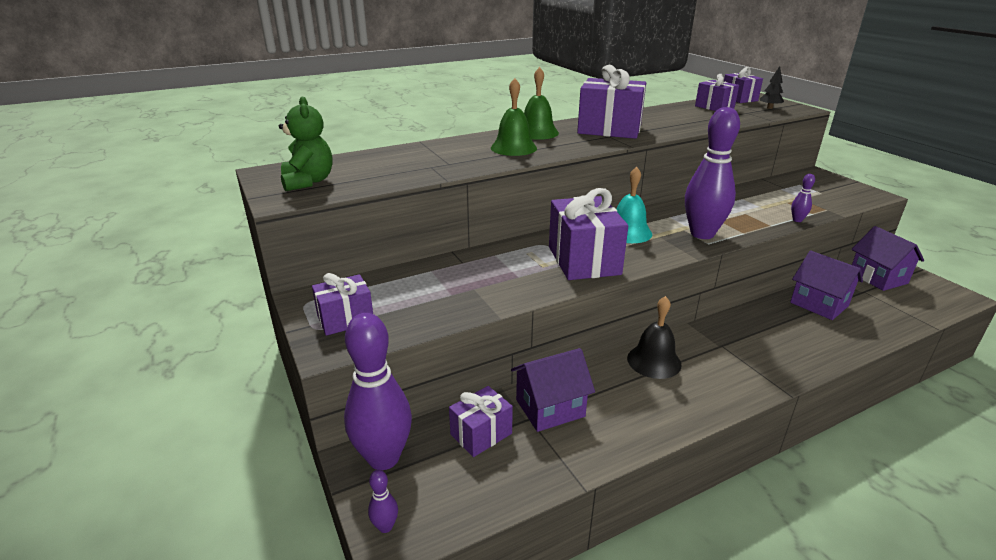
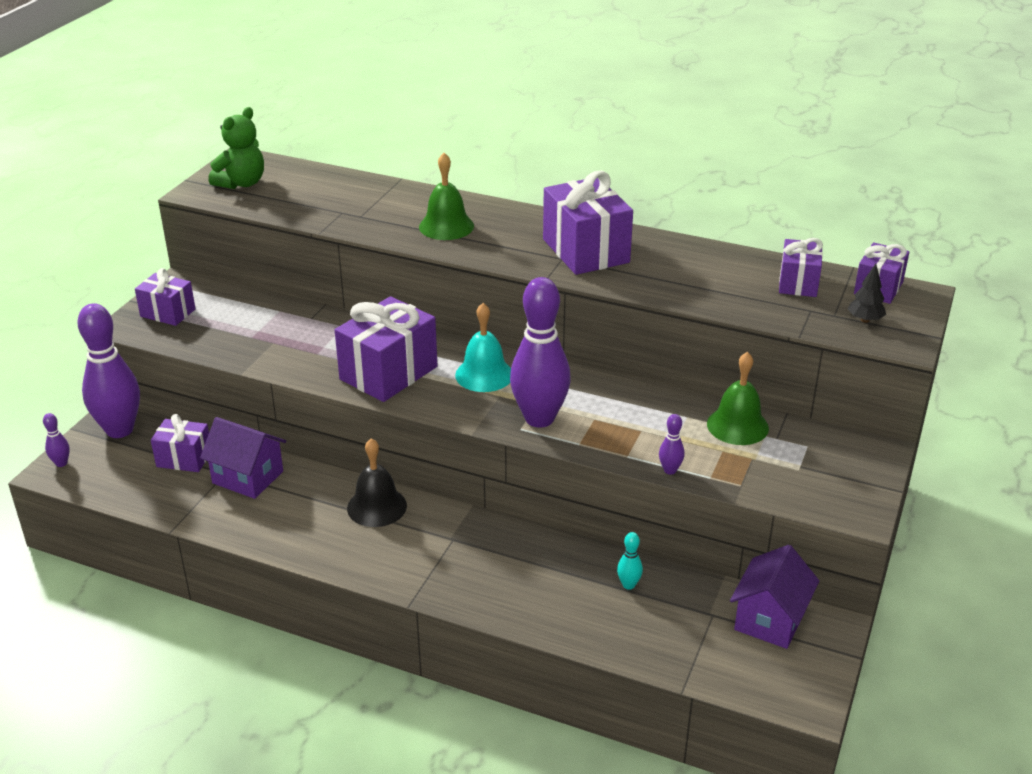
camera: 50 degrees right, 5 degrees up
(537, 132) = (513, 219): green bell -> green bell (737, 426)
(819, 304) = (628, 585): purple house -> turquoise bowling pin

